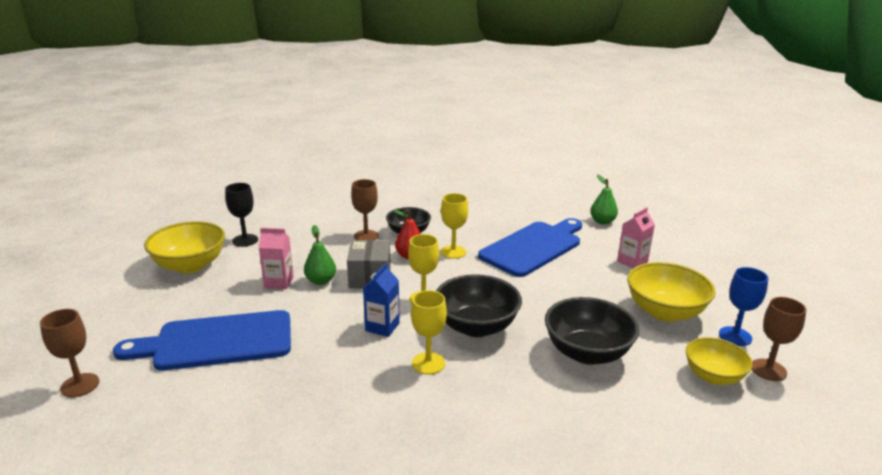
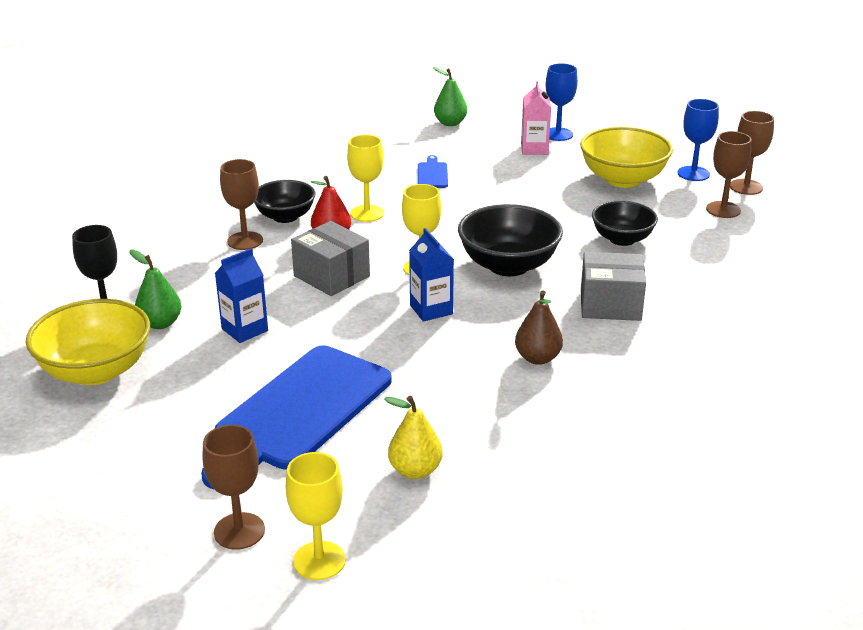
camera: 45 degrees left, 5 degrees up
(197, 415) = (415, 470): none -> yellow pear
(279, 282) = (244, 330): pink carton -> blue carton
(321, 281) = (288, 305): green pear -> green pear (160, 323)
(383, 397) = (537, 358): none -> brown pear
(428, 363) = (524, 314): yellow goblet -> yellow goblet (319, 561)
(494, 392) = (610, 304): none -> grey box
(533, 247) = (432, 174): blue cutting board -> blue cutting board, size x0.41
(587, 353) = (622, 239): black bowl -> black bowl, size x0.65
(668, 259) = (558, 134): none -> blue goblet
(713, 376) = (723, 210): yellow bowl -> brown goblet

